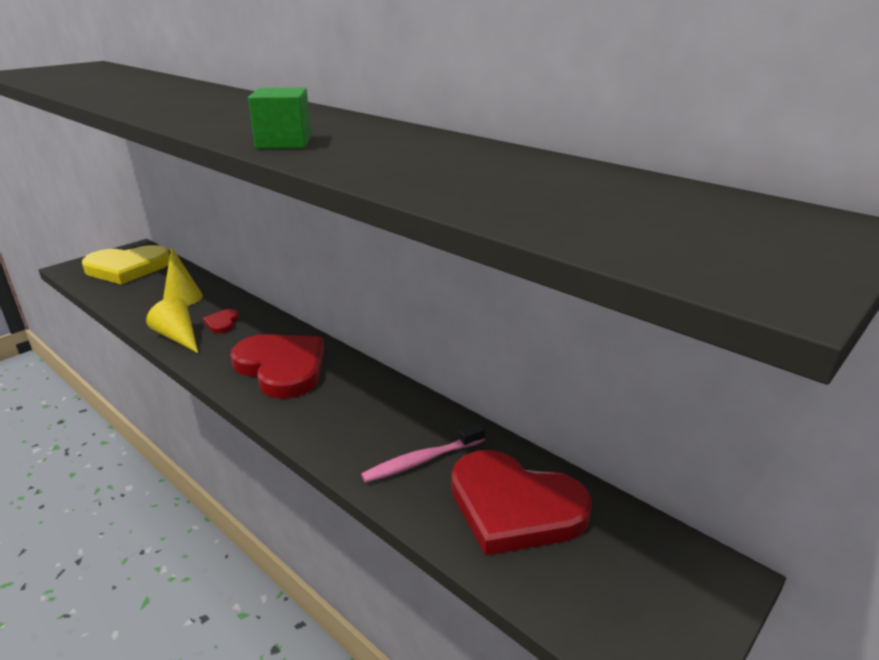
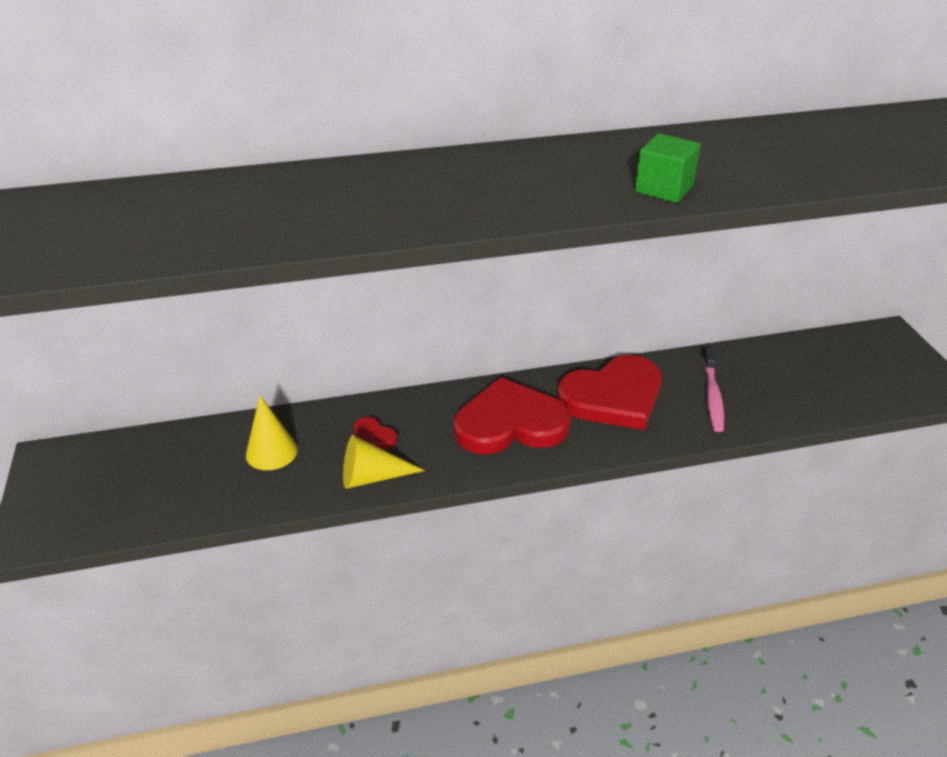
camera: 55 degrees left, 10 degrees up
(127, 268) = (110, 480): yellow heart -> none
(514, 506) = (789, 377): red heart -> red heart (613, 397)

